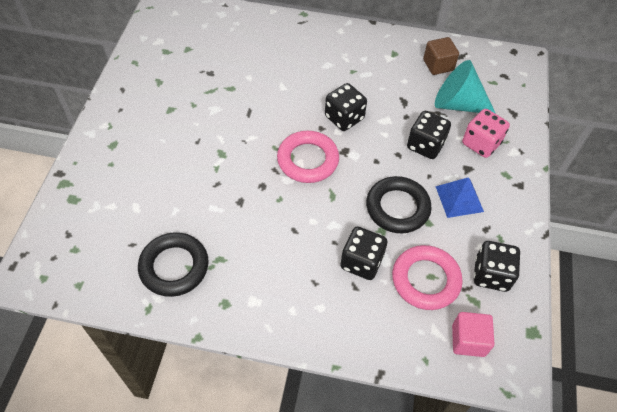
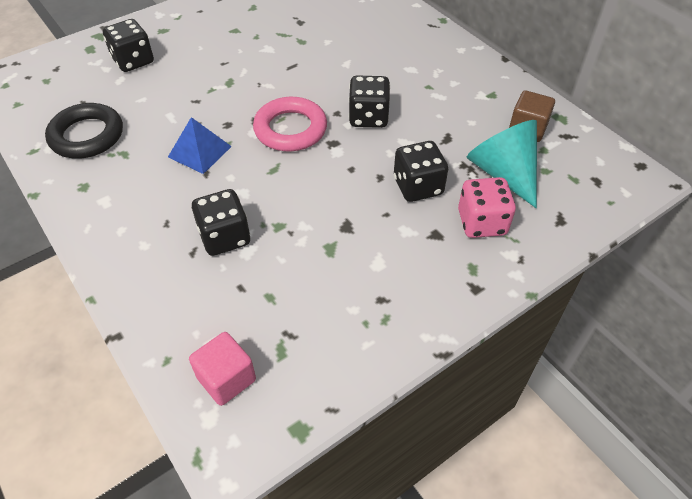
camera: 45 degrees right, 5 degrees down
(397, 208) = (317, 218): black ring -> none
(425, 280) = (260, 295): pink ring -> none
(459, 199) = (389, 254): blue pyramid -> blue pyramid (199, 151)
(491, 275) = (329, 342): black dice -> black dice (133, 61)

